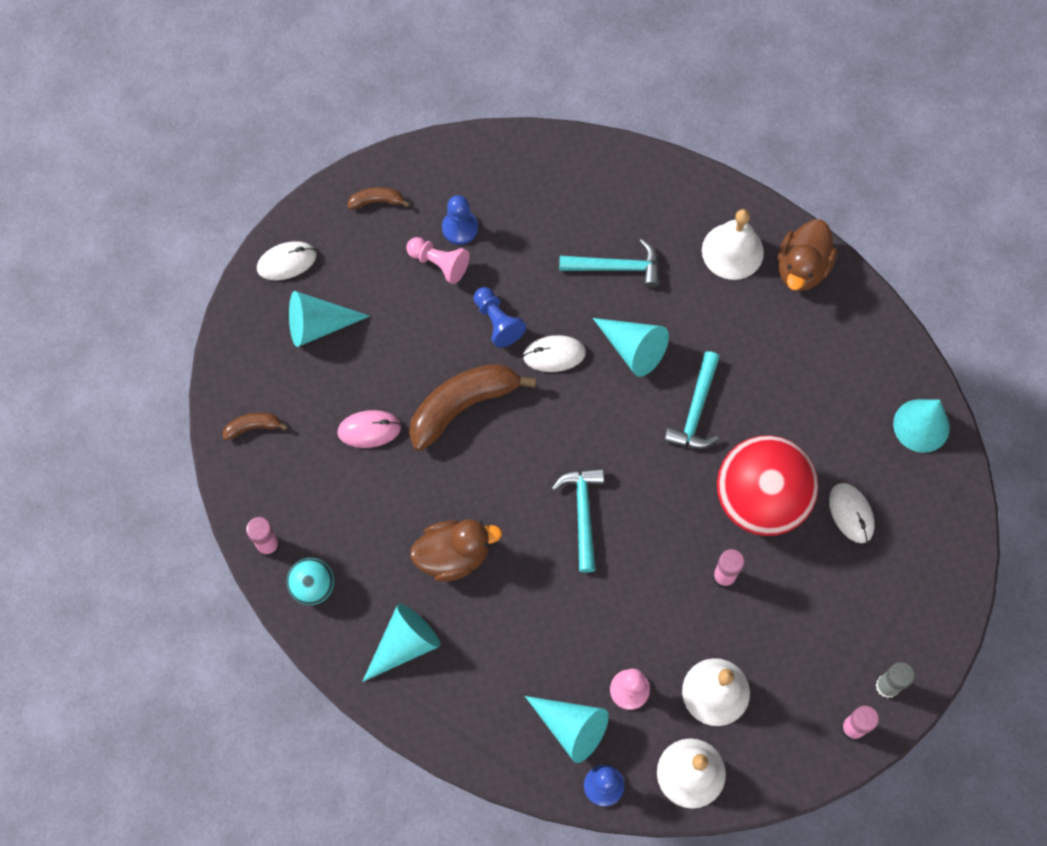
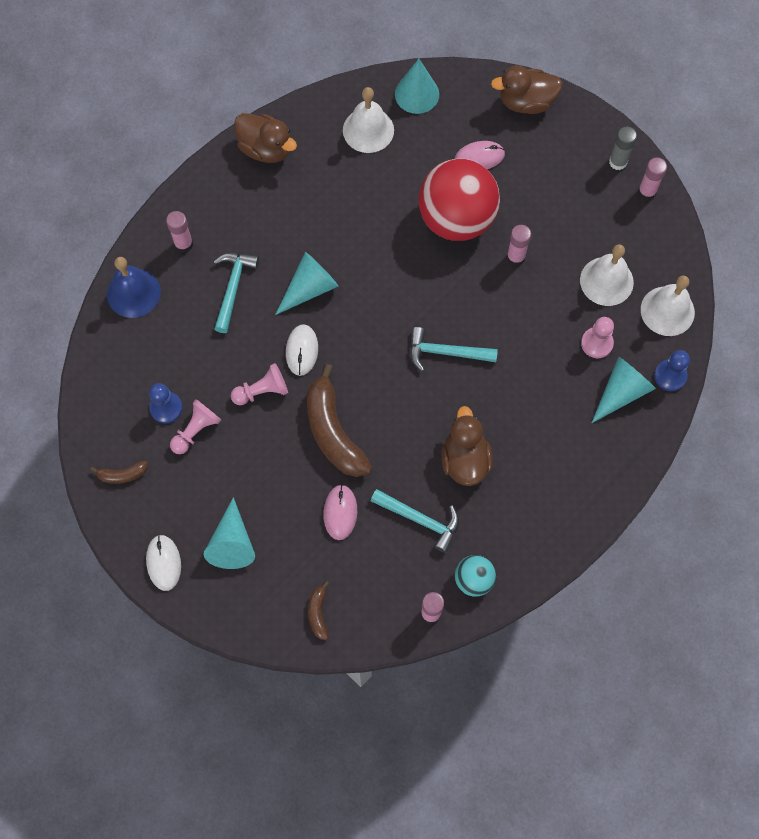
camera: 80 degrees left, 0 degrees up
(377, 201) = (122, 475): brown banana -> brown banana turned 105 degrees counterclockwise
(404, 644) = (535, 511): turquoise cone -> none
(497, 322) = (262, 391): blue pawn -> pink pawn
(589, 167) = (133, 293): none -> blue bell
(659, 205) = (183, 244): none -> pink glue stick
(696, 410) = (373, 251): turquoise hammer -> turquoise hammer (420, 520)
(732, 251) = (239, 196): white bell -> white bell (368, 130)
(851, 513) = (479, 157): white mouse -> pink mouse
(945, 559) = (526, 102): none -> brown duck

